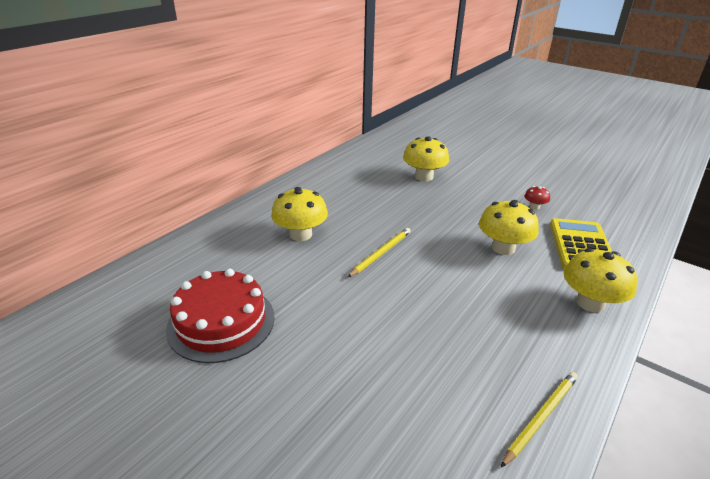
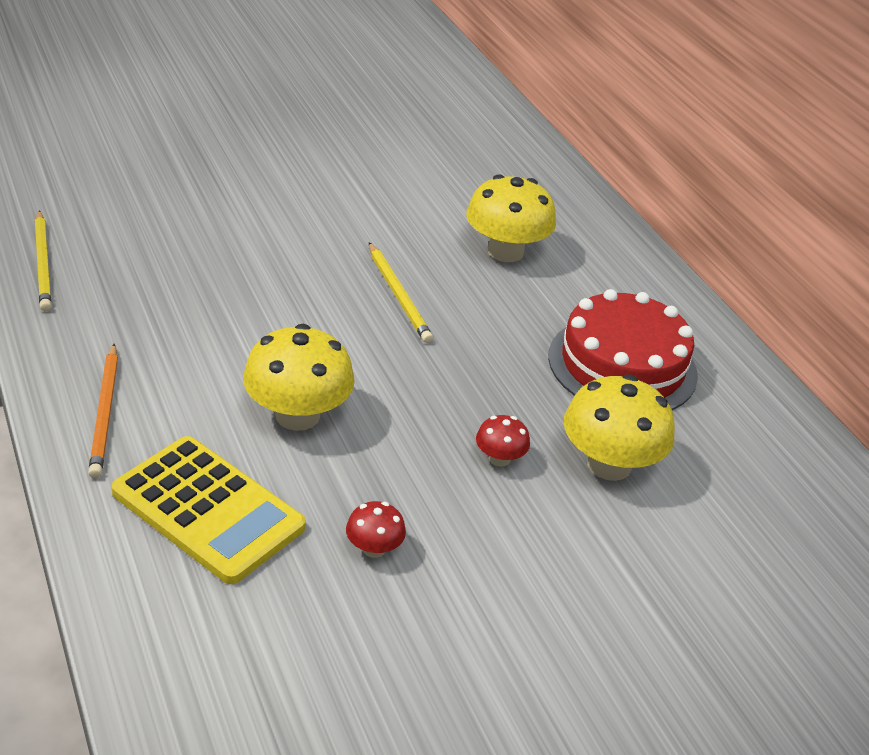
camera: 115 degrees right, 5 degrees up
(221, 322) = (377, 153): red cake -> red cake (622, 365)
(453, 196) = (499, 458): none -> red mushroom
(590, 303) = (105, 413): yellow mushroom -> orange pencil

